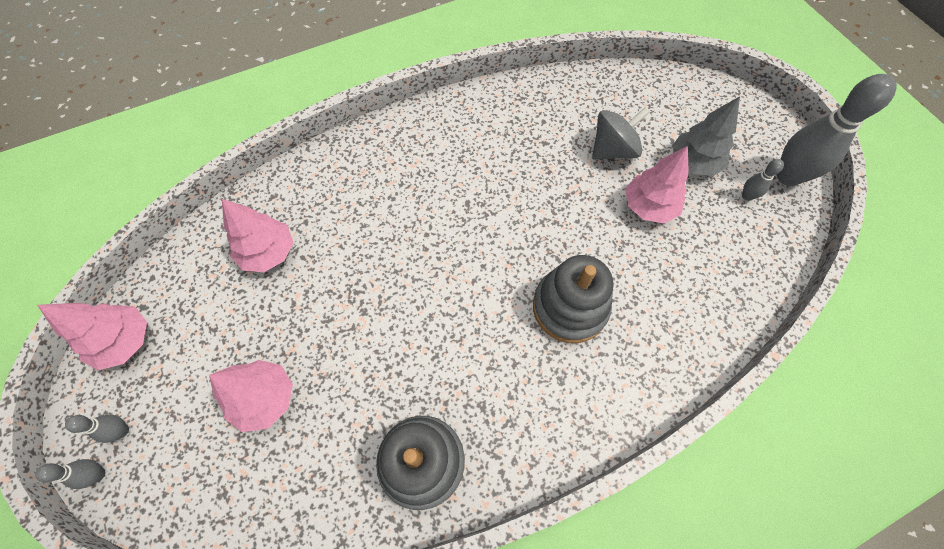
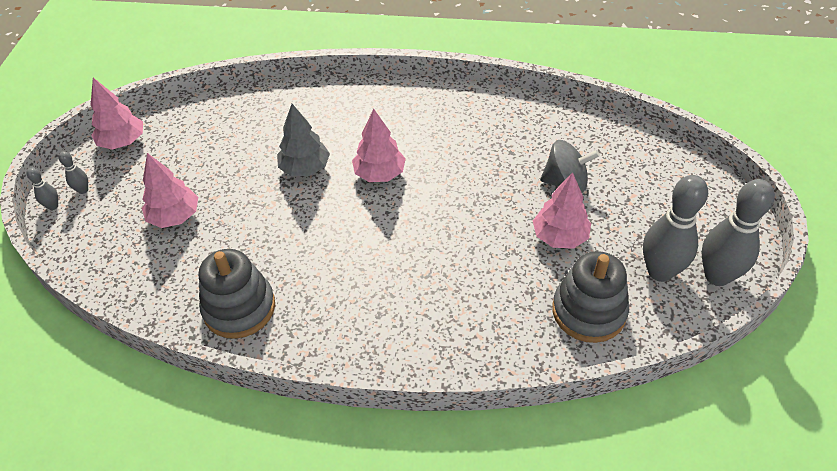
camera: 35 degrees right, 15 degrees down
(268, 252) = (247, 132): pink tree -> pink tree (379, 174)
(569, 307) = (428, 272): grey stacking toy -> grey stacking toy (588, 311)
(694, 163) = (632, 224): grey tree -> grey tree (305, 168)
(747, 196) = (660, 271): grey bowling pin -> grey bowling pin, size x2.28

